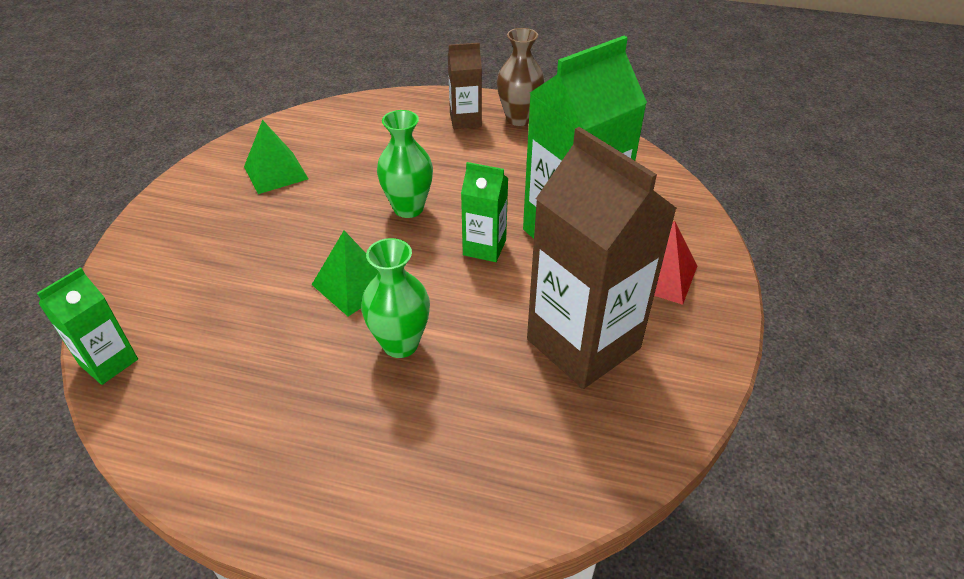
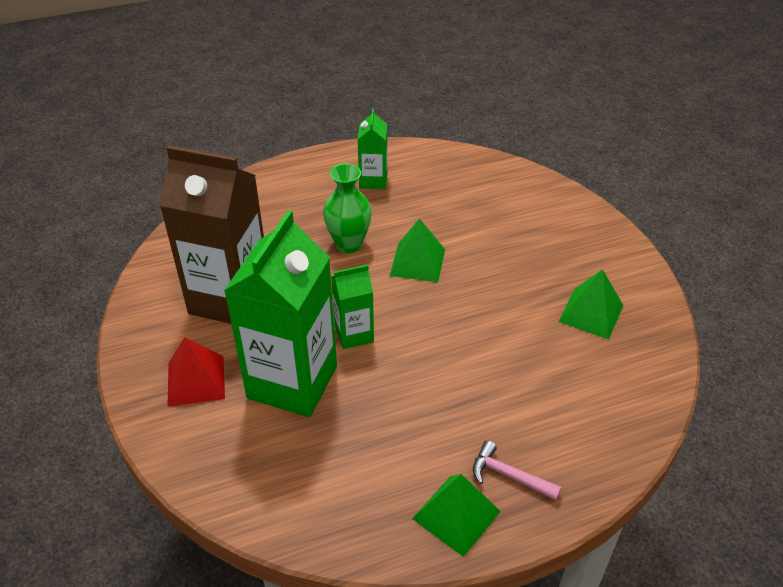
camera: 145 degrees right, 0 degrees up
(109, 362) = (495, 165): green carton -> green carton (373, 180)
(408, 208) = (447, 337): green vase -> none
(465, 120) = (509, 476): brown carton -> pink hammer
(519, 118) = (456, 515): brown vase -> green pyramid

